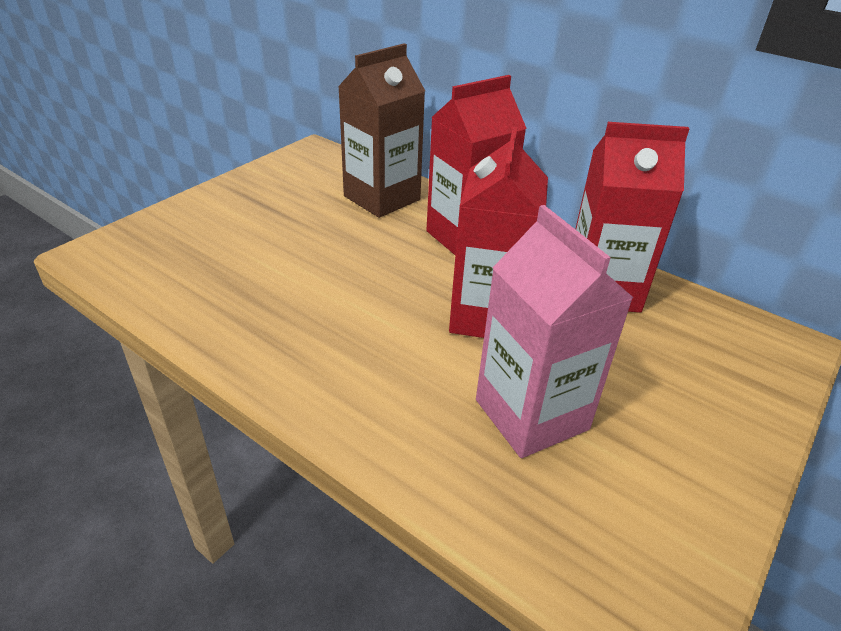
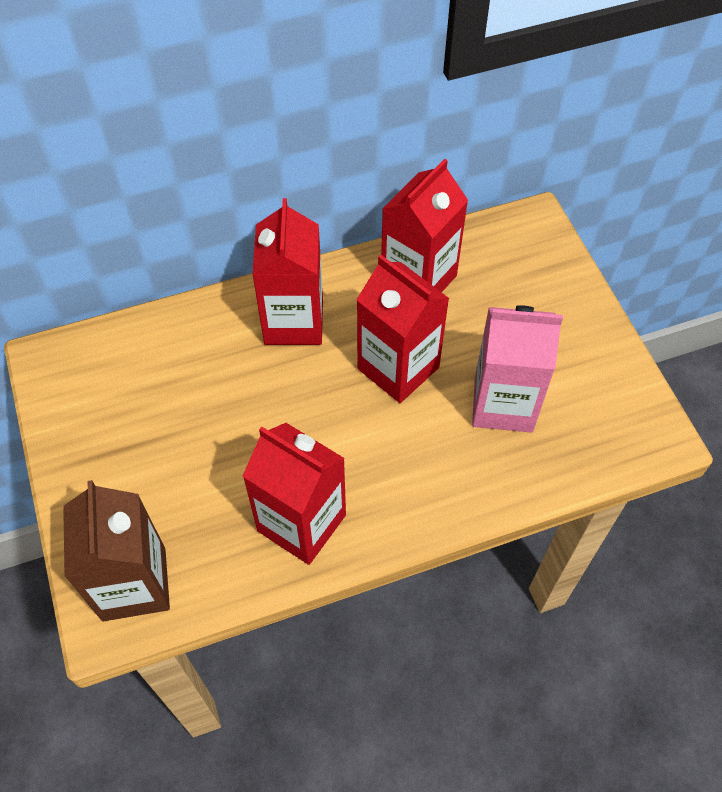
camera: 55 degrees left, 20 degrees up
(258, 321) = (301, 523): none -> red carton
(382, 198) = (186, 348): brown carton -> brown carton (134, 584)

